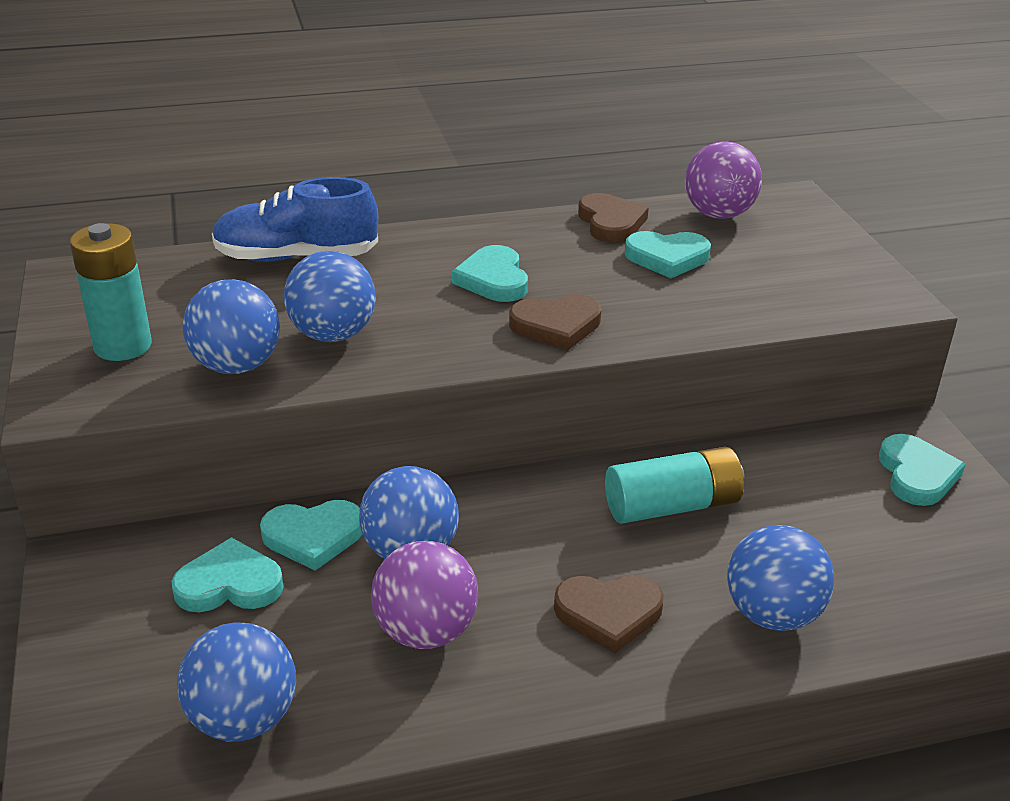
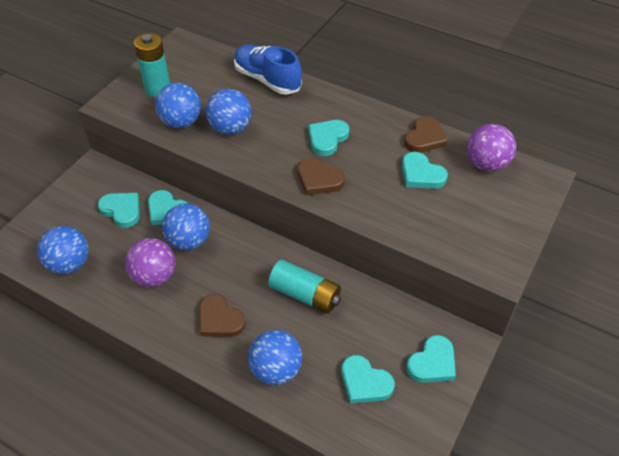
camera: 45 degrees right, 15 degrees up
(886, 547) = (365, 382): none -> turquoise heart

